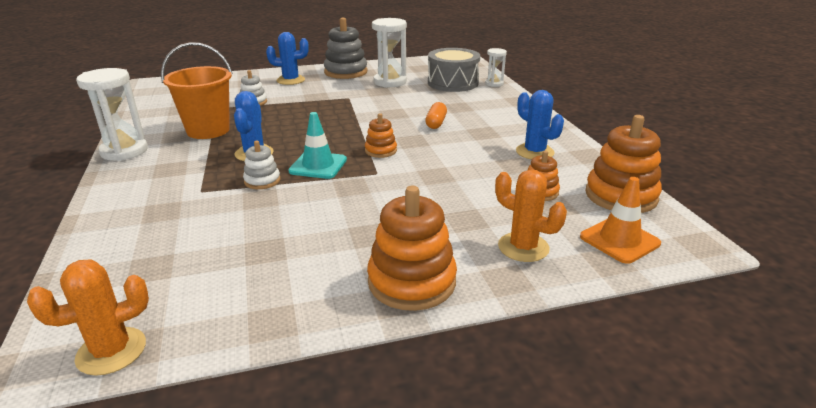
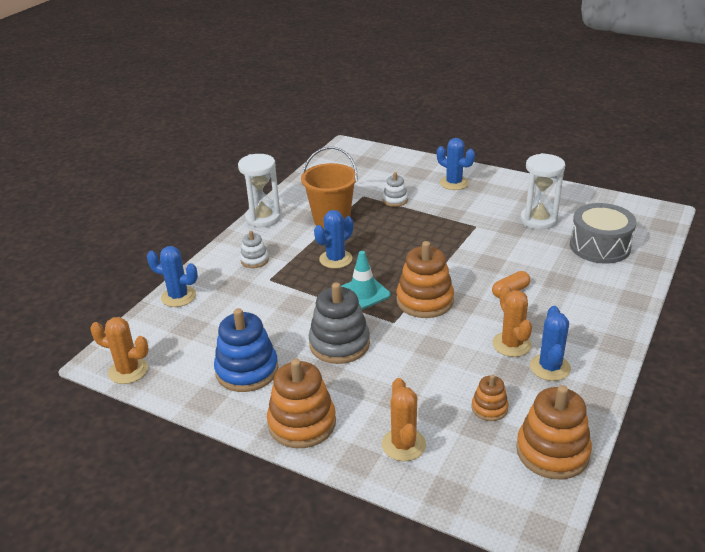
camera: 45 degrees right, 5 degrees up
(95, 248) = (178, 296): none -> blue cactus
(262, 181) = (313, 289): white stacking toy -> white stacking toy (254, 260)
(284, 270) = (247, 370): none -> blue stacking toy
(345, 72) = (515, 190): grey stacking toy -> grey stacking toy (339, 344)
(380, 151) = (425, 300): orange stacking toy -> orange stacking toy, size x1.86
(488, 150) = (511, 344): none -> orange cactus
(494, 84) = (642, 265): white hourglass -> none
(619, 240) = (482, 485): orange traffic cone -> none

